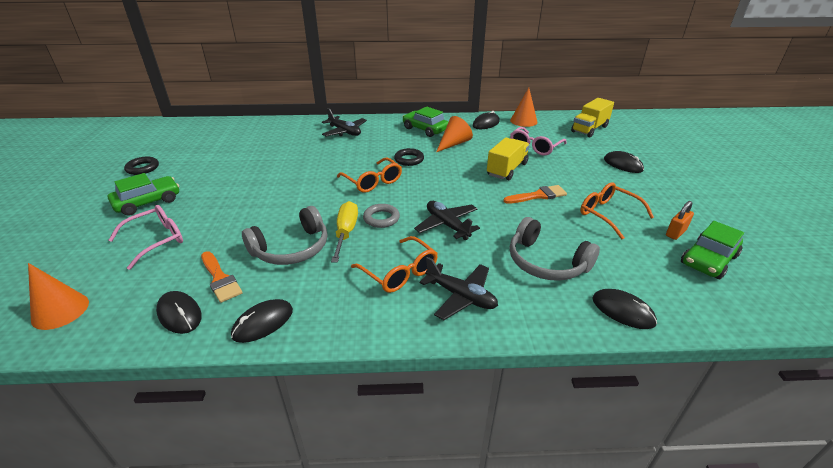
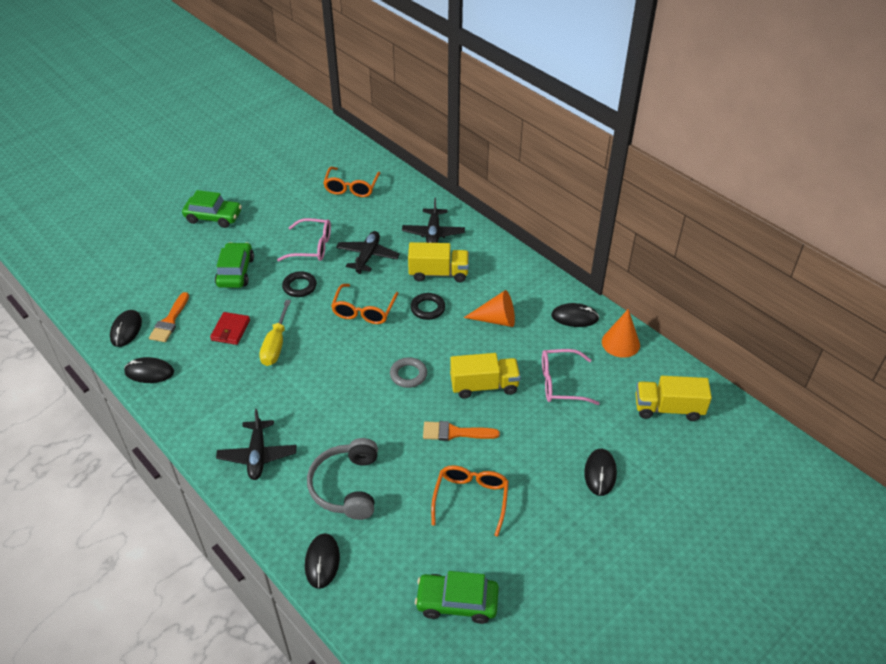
camera: 50 degrees right, 10 degrees up
(60, 311) = (89, 279): orange cone -> none
(143, 168) = (249, 175): black ring -> black ring (299, 286)
(157, 240) = (179, 259): pink glasses -> pink glasses (312, 247)
(291, 248) = (230, 330): grey headphones -> red wallet
(346, 232) = (276, 345): yellow screwdriver -> yellow screwdriver turned 135 degrees clockwise
(381, 218) = (314, 352): grey ring -> grey ring (408, 375)
(383, 144) = (438, 273): none -> yellow truck
(400, 272) = (255, 406): orange glasses -> orange glasses (351, 188)
(425, 129) = (504, 281): green car -> green car (235, 272)
(447, 225) = (342, 397): black plane -> black plane (367, 256)
(538, 195) = (455, 433): orange brush -> orange brush turned 150 degrees clockwise
(675, 233) = (486, 563): orange padlock -> none

